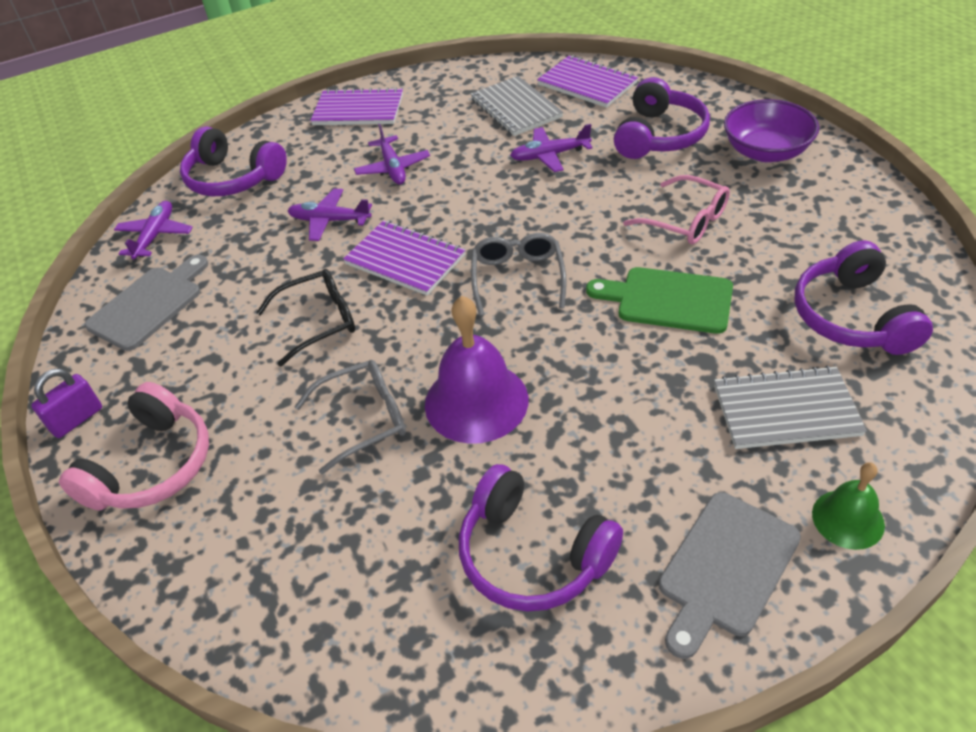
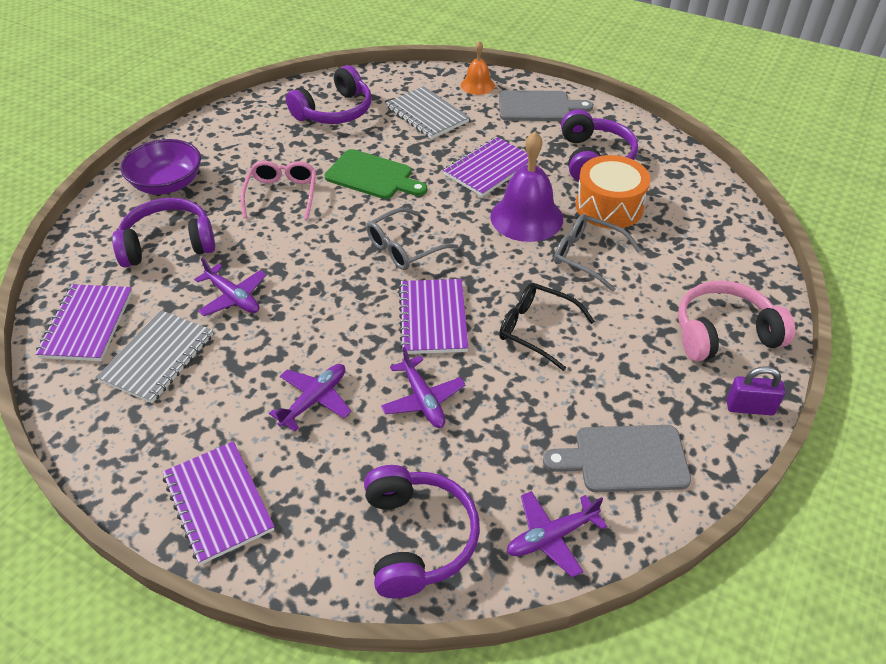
camera: 130 degrees left, 0 degrees up
(421, 500) = (609, 206): none -> orange drum
(601, 415) = (489, 168): none -> purple notebook
(668, 300) = (372, 176): green cutting board -> green cutting board turned 45 degrees counterclockwise
(848, 519) = (477, 85): green bell -> orange bell

